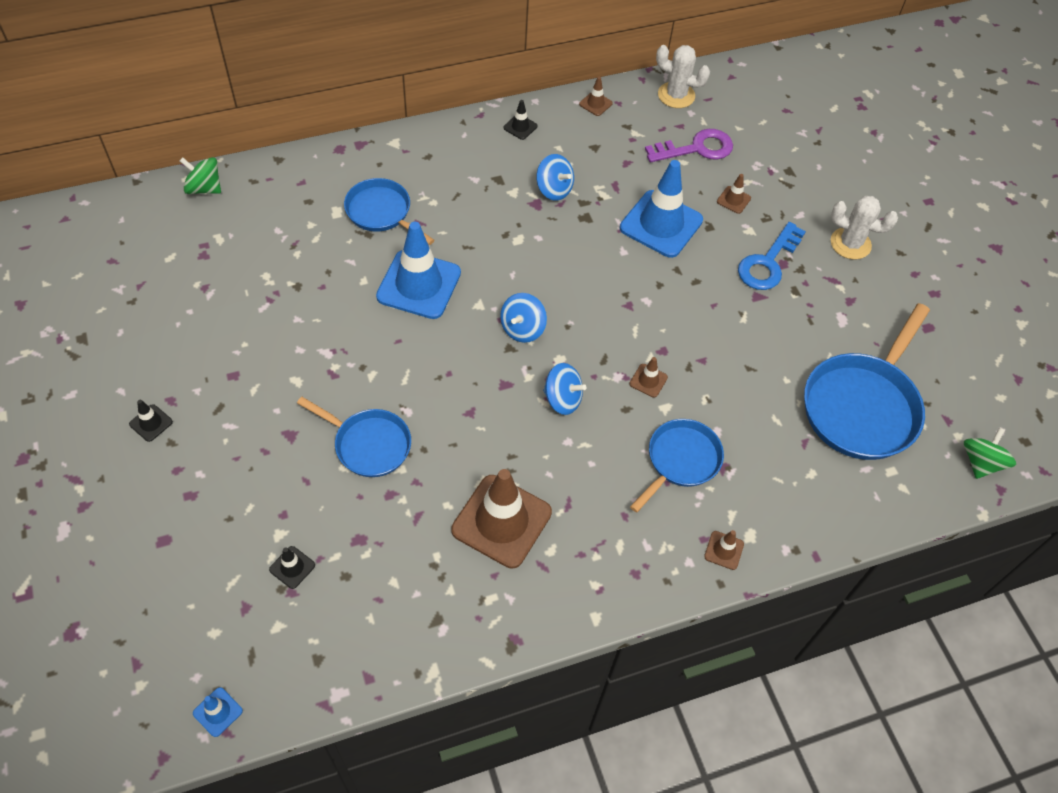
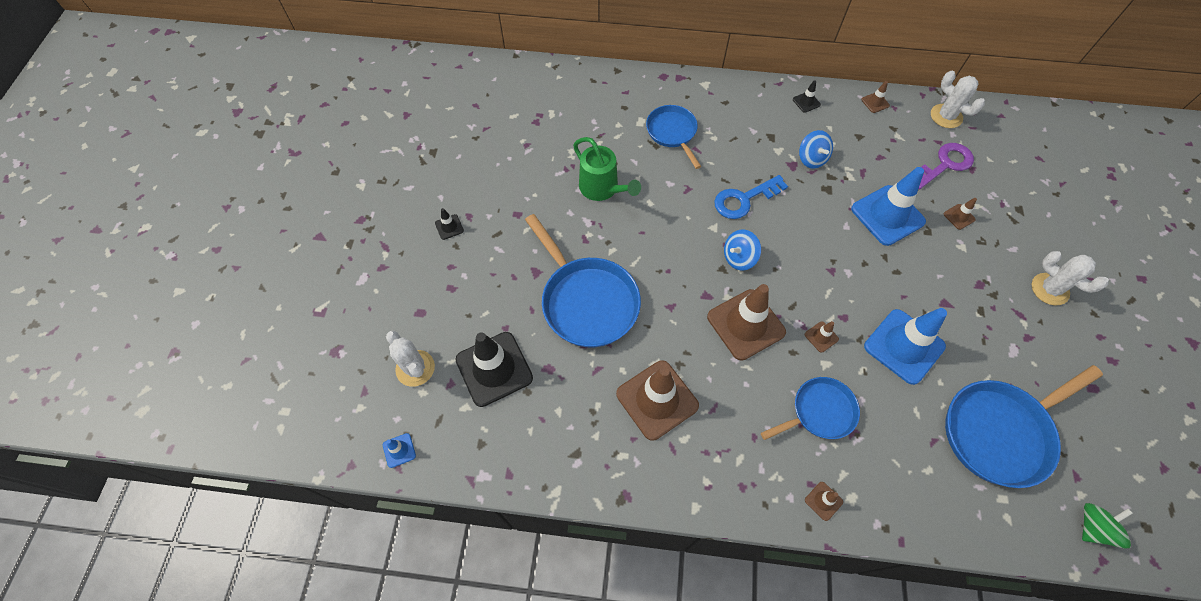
camera: 30 degrees right, 5 degrees up
(190, 608) = (415, 368): none -> white cactus
(204, 188) = (558, 75): green spinning top -> none
(292, 567) = (494, 369): black traffic cone -> black traffic cone, size x2.36
(326, 307) = (602, 188): none -> green watering can
(368, 444) = (586, 301): blue pan -> blue pan, size x1.65
(419, 285) = (676, 196): blue traffic cone -> blue traffic cone (904, 346)
(562, 399) = (746, 324): blue spinning top -> brown traffic cone
(696, 149) = (944, 164): purple key -> purple key turned 45 degrees counterclockwise
(768, 262) = (966, 279): blue key -> blue key (744, 199)

